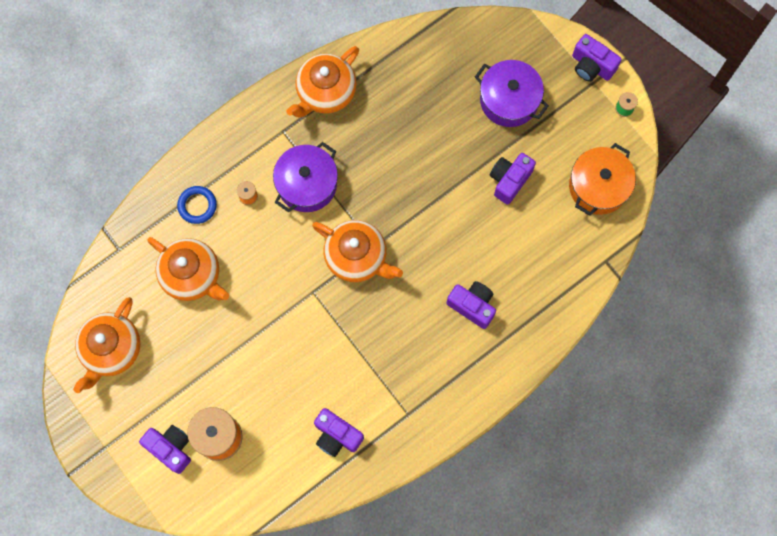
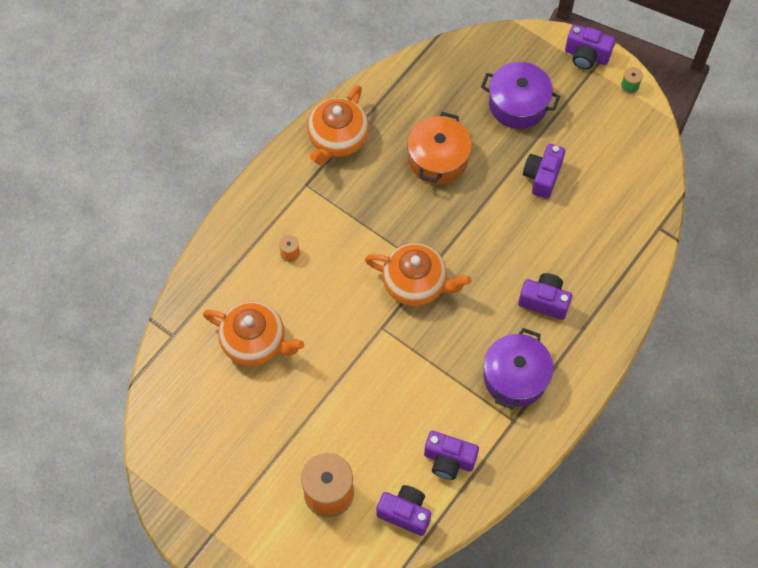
camera: 15 degrees left, 10 degrees down
(111, 350) = (192, 435): orange teapot -> none
(171, 448) = (282, 517): purple camera -> purple camera (405, 513)
(197, 206) = (241, 274): blue ring -> none
(307, 184) = (345, 228): purple pot -> purple pot (515, 377)
(598, 186) = (629, 161): orange pot -> orange pot (438, 159)

